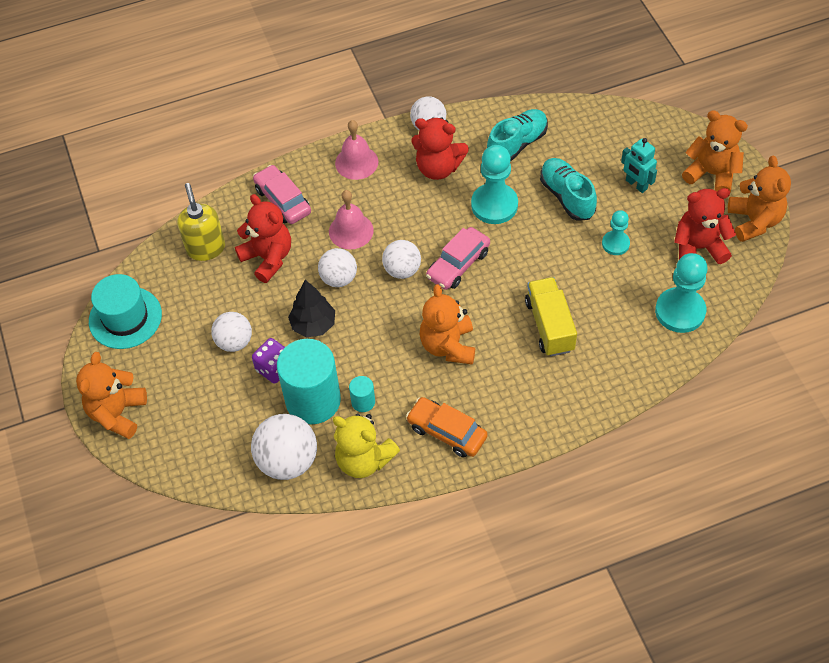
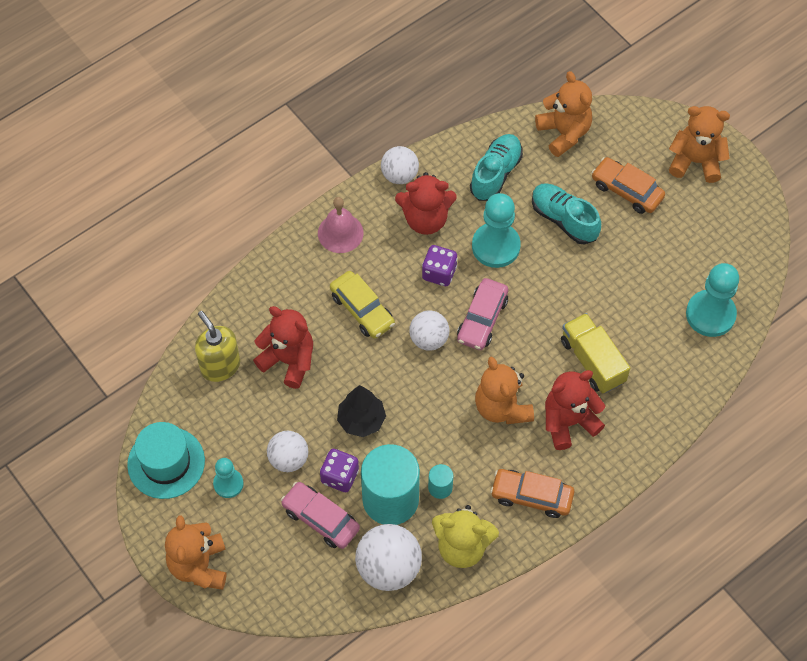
camera: 20 degrees left, 5 degrees up
(283, 200) = (280, 294): pink car -> pink car (321, 519)
(339, 278) = (368, 364): white ball -> none
(351, 231) = (362, 310): pink bell -> yellow car
(433, 216) = (439, 273): none -> purple dice
(615, 244) = (627, 259): turquoise pawn -> turquoise pawn (228, 484)
(636, 185) = (627, 190): turquoise robot -> orange car
(698, 248) = (707, 243): red teddy bear -> red teddy bear (568, 422)
(754, 221) = (750, 202): orange teddy bear -> orange teddy bear (564, 133)

